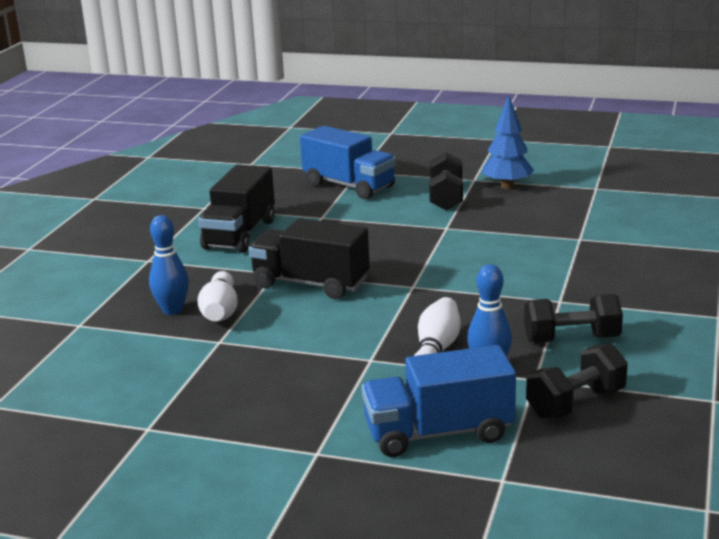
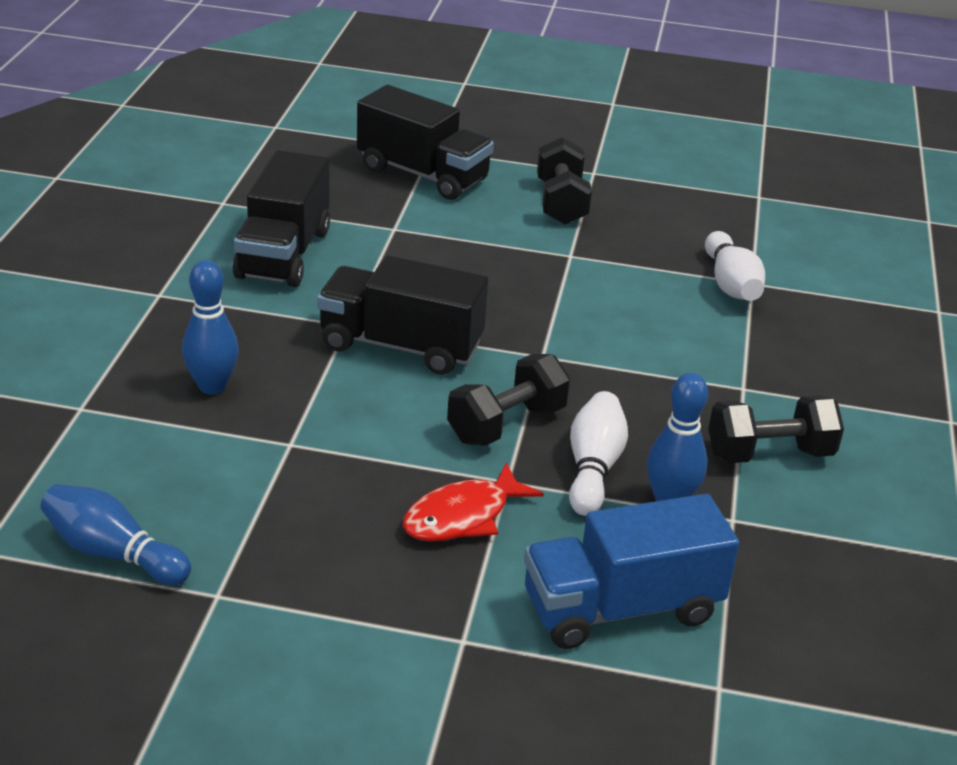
camera: 10 degrees left, 10 degrees up
(81, 405) = (113, 553): none -> blue bowling pin
(220, 311) = (281, 391): white bowling pin -> white bowling pin (731, 284)
(333, 381) = (463, 516): none -> red fish
(349, 186) = (422, 174): blue truck -> black truck
(507, 186) = (640, 187): blue tree -> none
(576, 403) = (792, 561): black dumbbell -> black dumbbell (506, 424)

